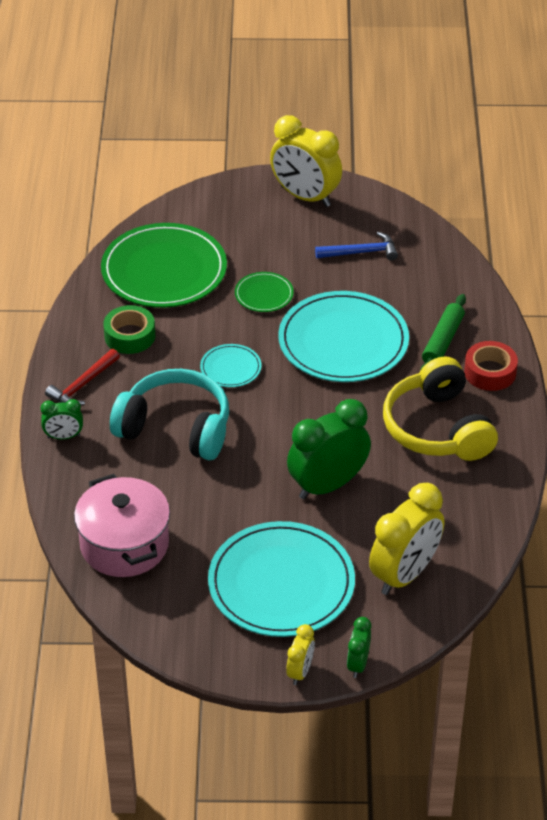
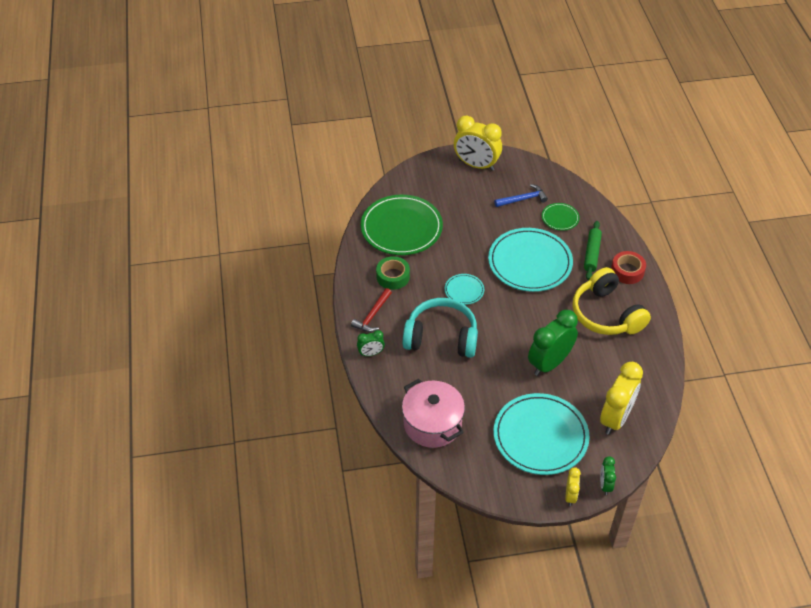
camera: 10 degrees left, 5 degrees up
(264, 294) = (470, 236): green plate -> green plate (560, 218)

